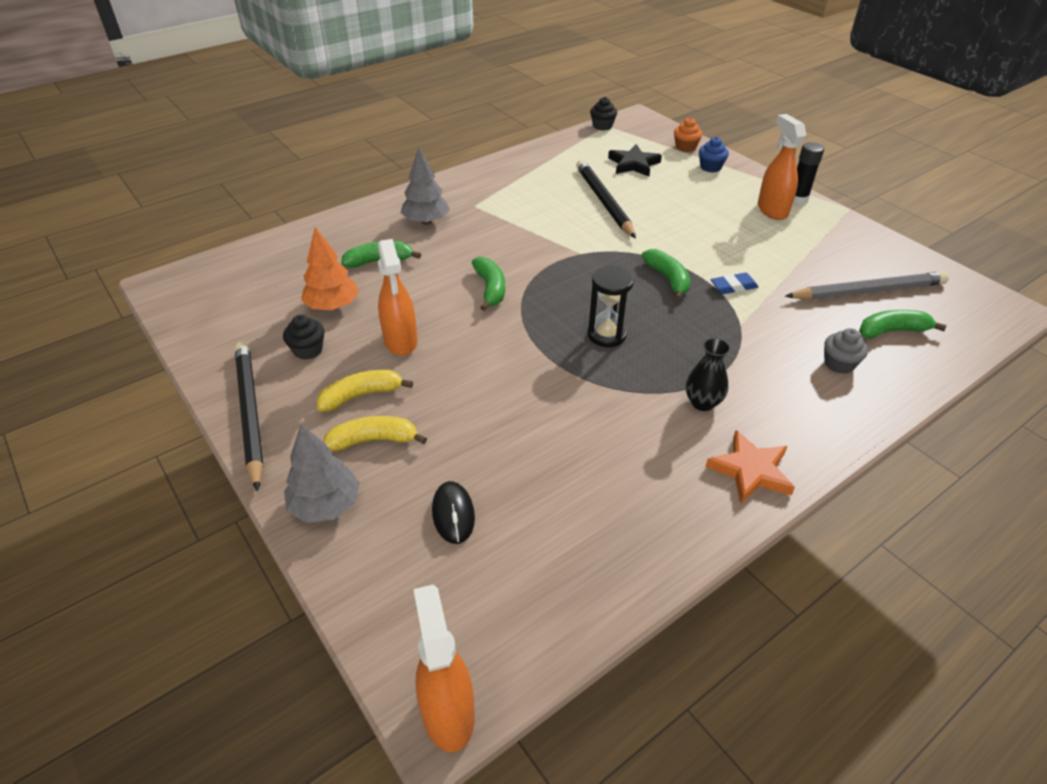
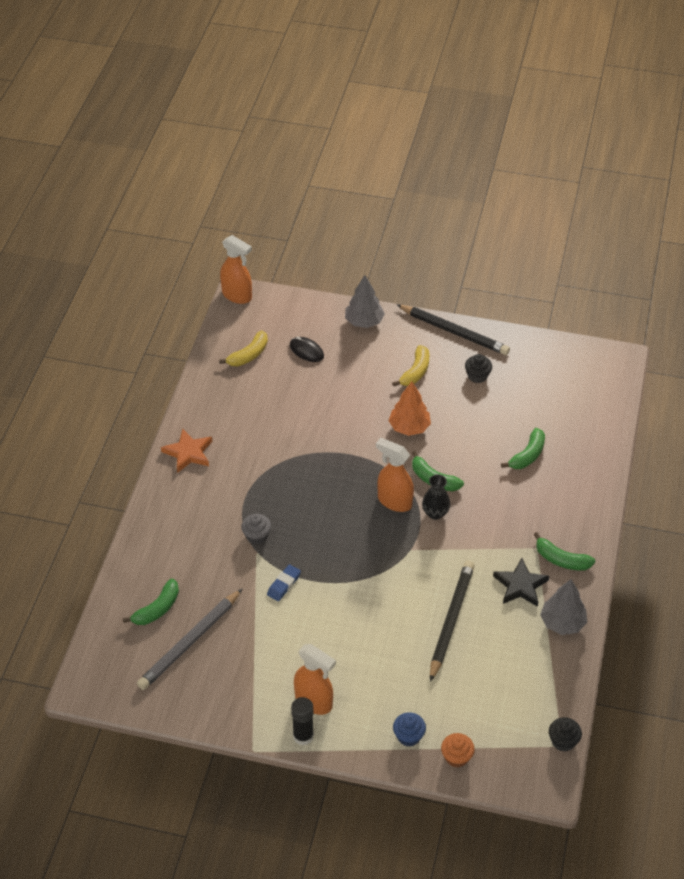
camera: 140 degrees right, 5 degrees up
(333, 306) = (505, 408): orange tree -> orange tree (409, 427)
(374, 440) = (380, 357): yellow banana -> yellow banana (248, 355)
(401, 341) = (437, 411): orange spray bottle -> orange spray bottle (394, 501)
(426, 221) = (547, 509): grey tree -> grey tree (562, 623)
(603, 201) = (451, 620): black pencil -> black pencil turned 105 degrees counterclockwise
(606, 335) = (329, 490): black hourglass -> none
(633, 164) = (476, 692): black star -> black star (520, 585)
(668, 279) = (332, 563): green banana -> green banana (561, 560)
(702, 403) = (239, 478): black vase -> black vase (435, 513)
(839, 364) = (178, 556): grey cupcake -> grey cupcake (257, 536)

